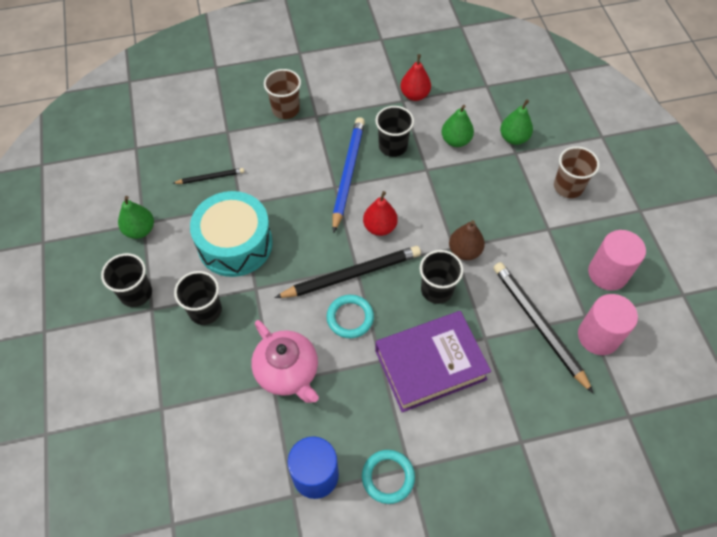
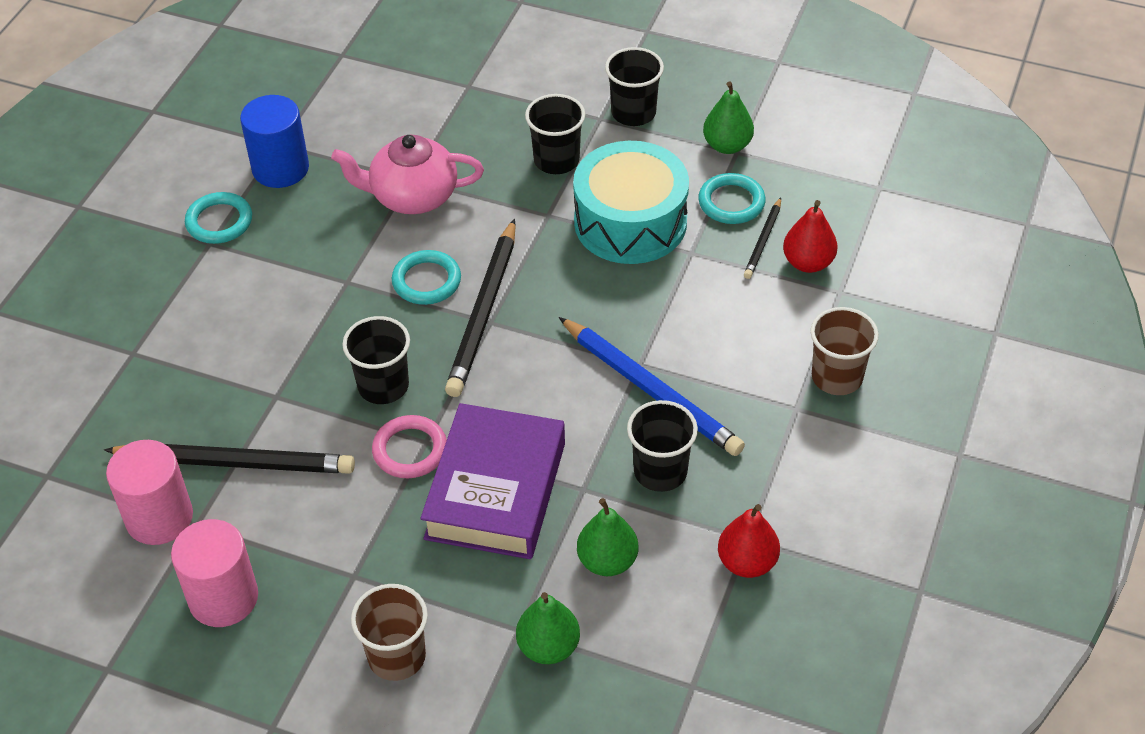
camera: 125 degrees right, 10 degrees down
(188, 205) = (731, 202): none -> turquoise ring
(380, 227) = (529, 378): red pear -> red pear (808, 263)
(430, 364) = (297, 323): purple book -> purple book (496, 490)
(464, 251) = (410, 450): brown pear -> pink ring

